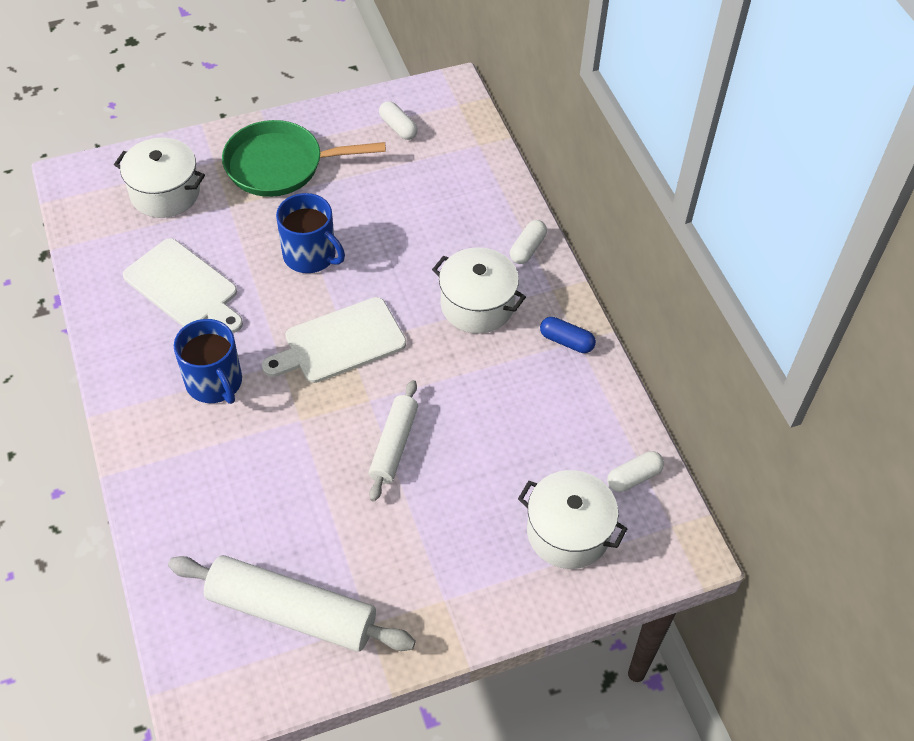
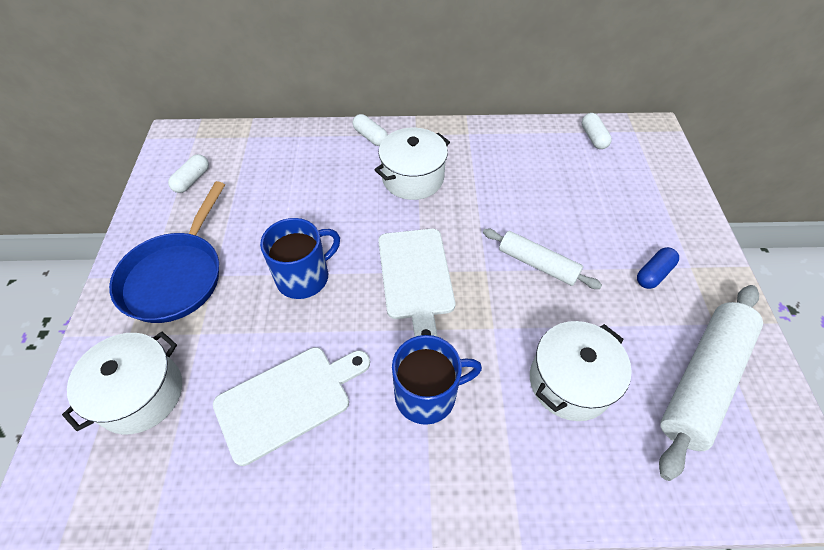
camera: 70 degrees left, 0 degrees up
(281, 165) = (176, 276): green pan -> blue pan
(398, 127) = (192, 180): white capsule -> white capsule turned 45 degrees counterclockwise
(566, 341) = (467, 139): blue capsule -> blue capsule (653, 274)
(568, 532) = (635, 181): white pot -> white pot (570, 382)

